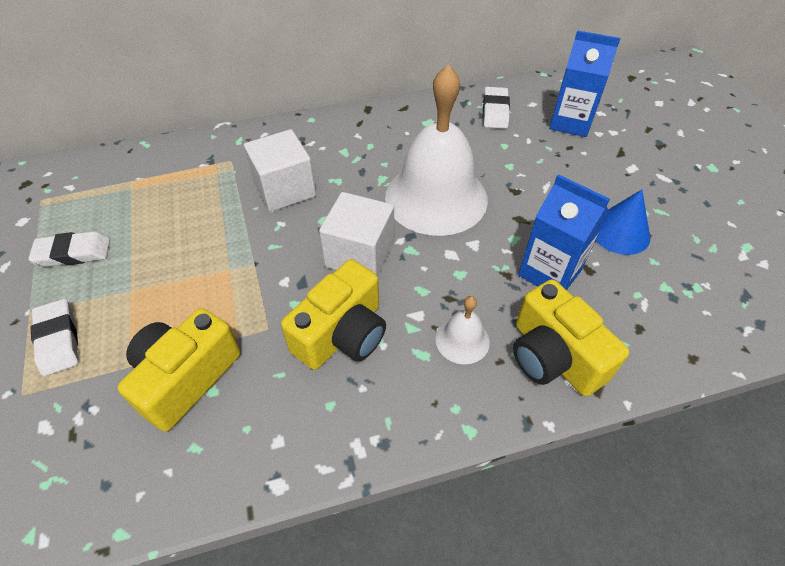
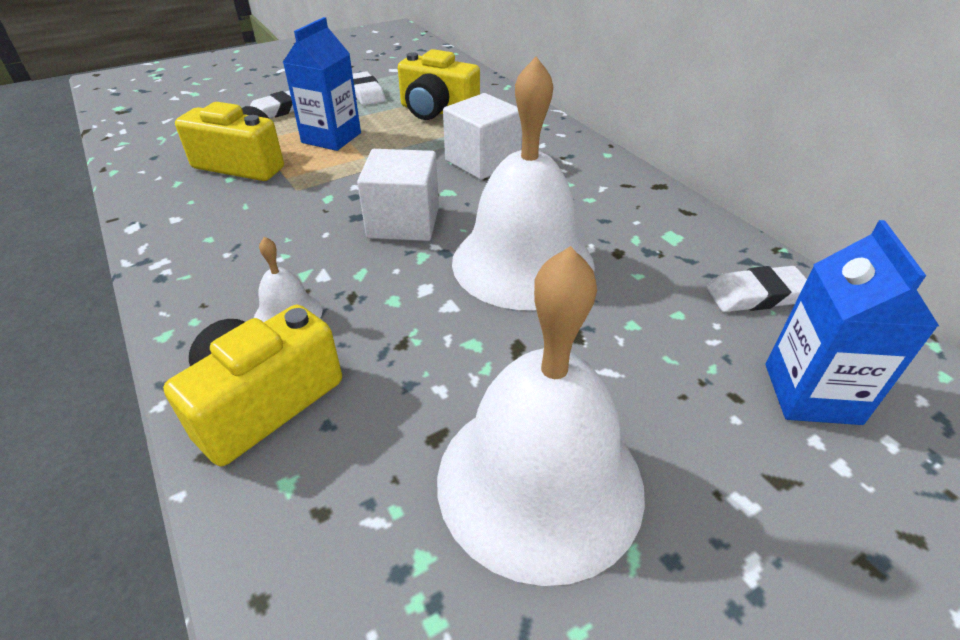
camera: 75 degrees right, 10 degrees down
(342, 334) = (292, 230): yellow camera -> yellow camera (437, 111)
(549, 272) = (416, 388): blue carton -> blue carton (331, 138)
(620, 232) = (539, 481): blue cone -> white bell

